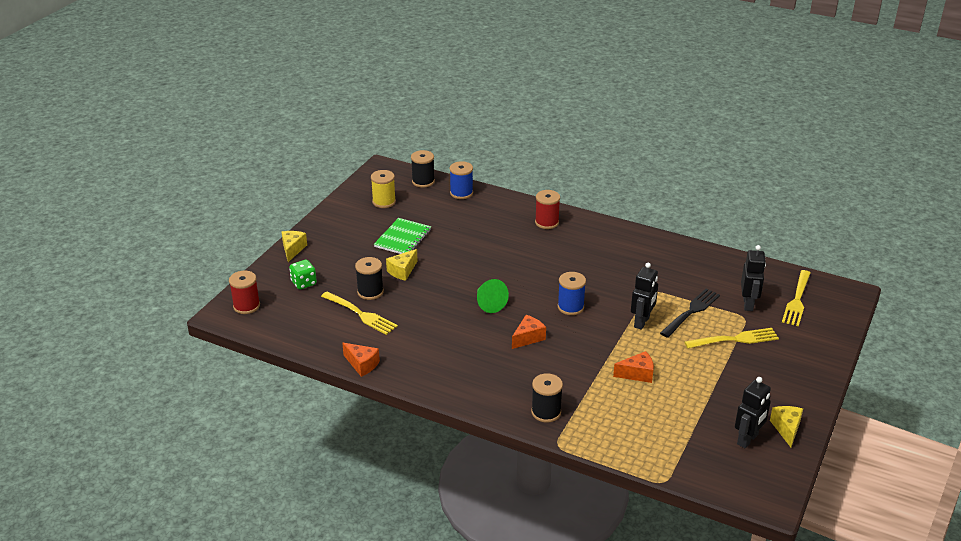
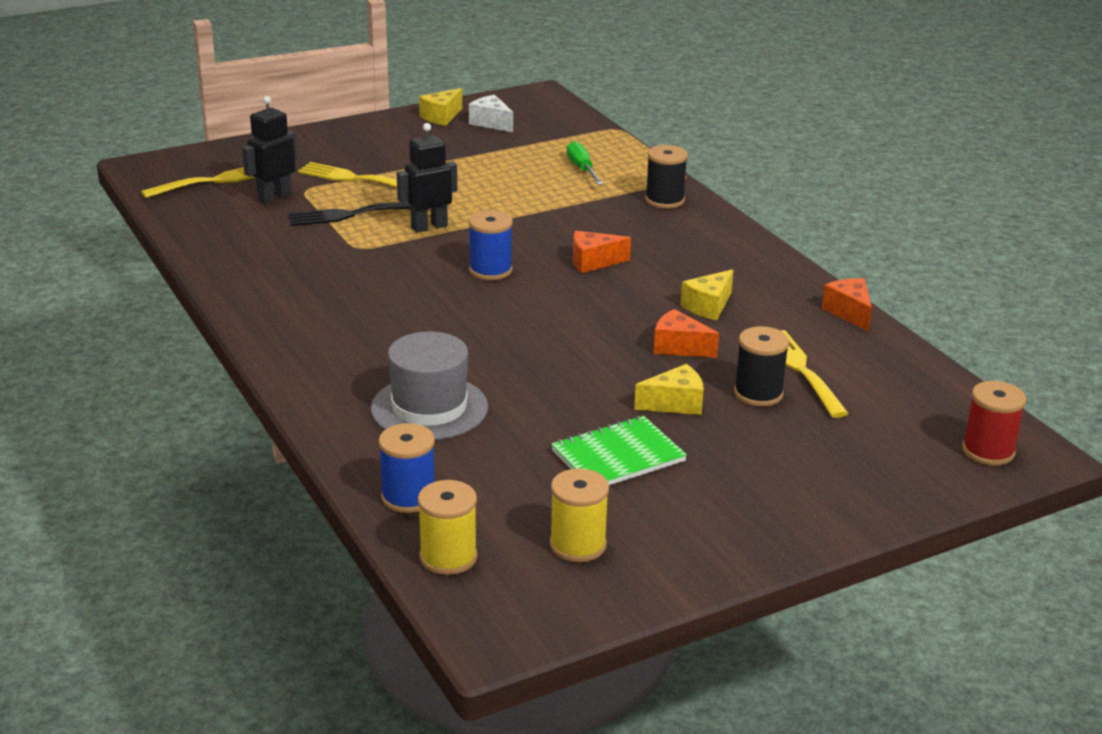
camera: 145 degrees left, 5 degrees down
(293, 249) = (844, 519): yellow cheese -> yellow cheese (708, 306)
(304, 283) = (862, 450): green dice -> none
(423, 181) = (448, 557): black spool -> yellow spool
(489, 303) = (594, 313): green cone -> none
(499, 226) = (429, 408): none -> grey hat
(547, 222) = (345, 383): red spool -> none
(629, 418) = (582, 169): none -> green screwdriver
(637, 374) = (515, 192): orange cheese -> orange cheese (679, 347)
(747, 439) = (491, 123): black robot -> white cheese

